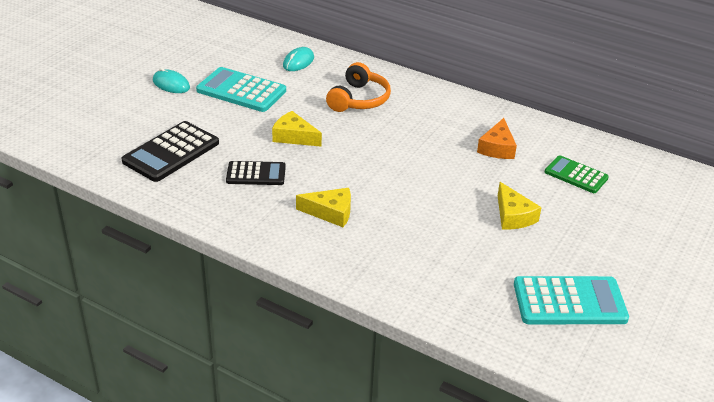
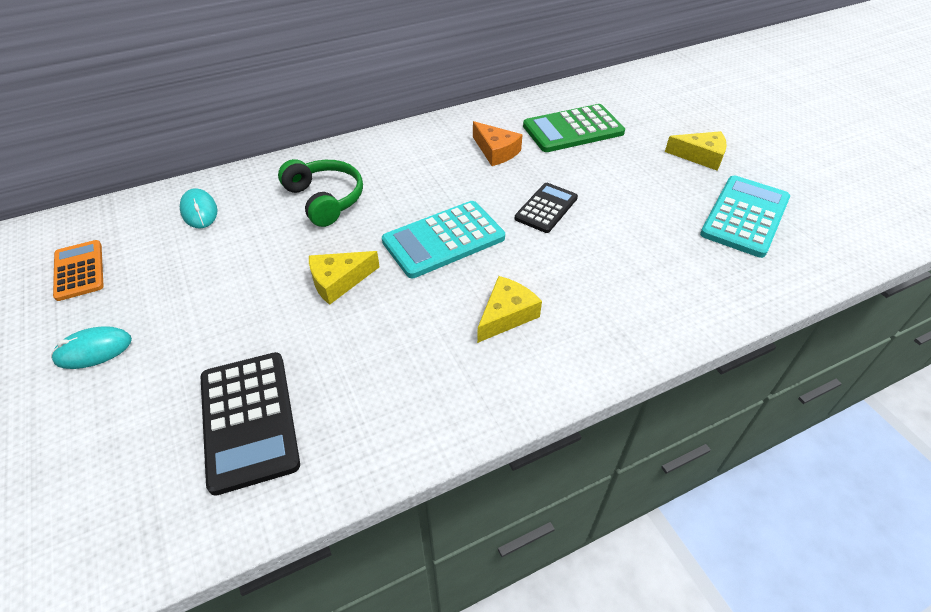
camera: 55 degrees left, 10 degrees up
(216, 51) = (79, 270): none -> orange calculator
(241, 91) = (195, 285): turquoise calculator -> turquoise calculator (443, 239)
(256, 174) = (379, 349): black calculator -> black calculator (546, 208)
(359, 99) = (325, 199): orange headphones -> green headphones
(513, 216) = (604, 190): yellow cheese -> yellow cheese (700, 156)
(576, 175) = (573, 129): green calculator -> green calculator, size x1.58

